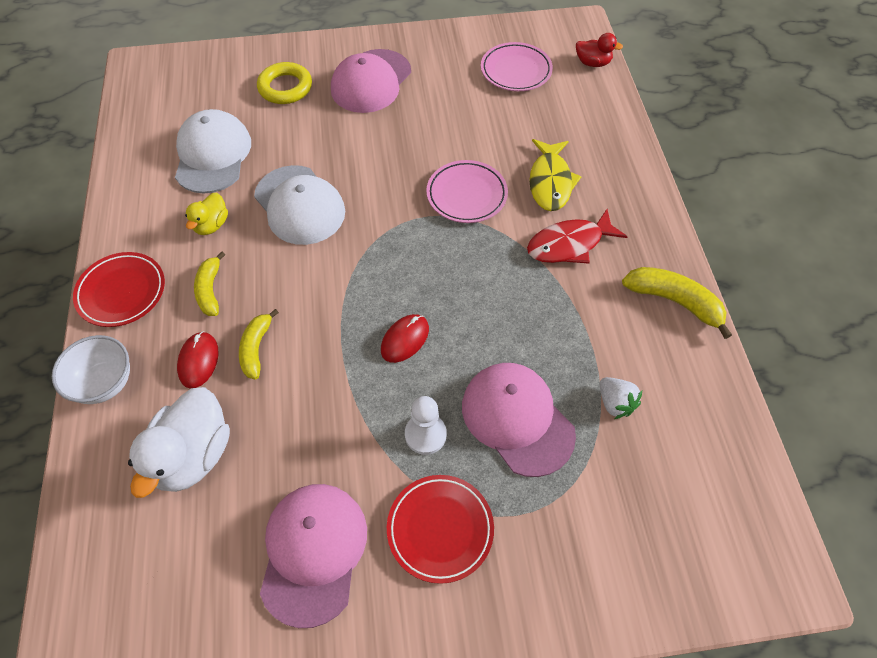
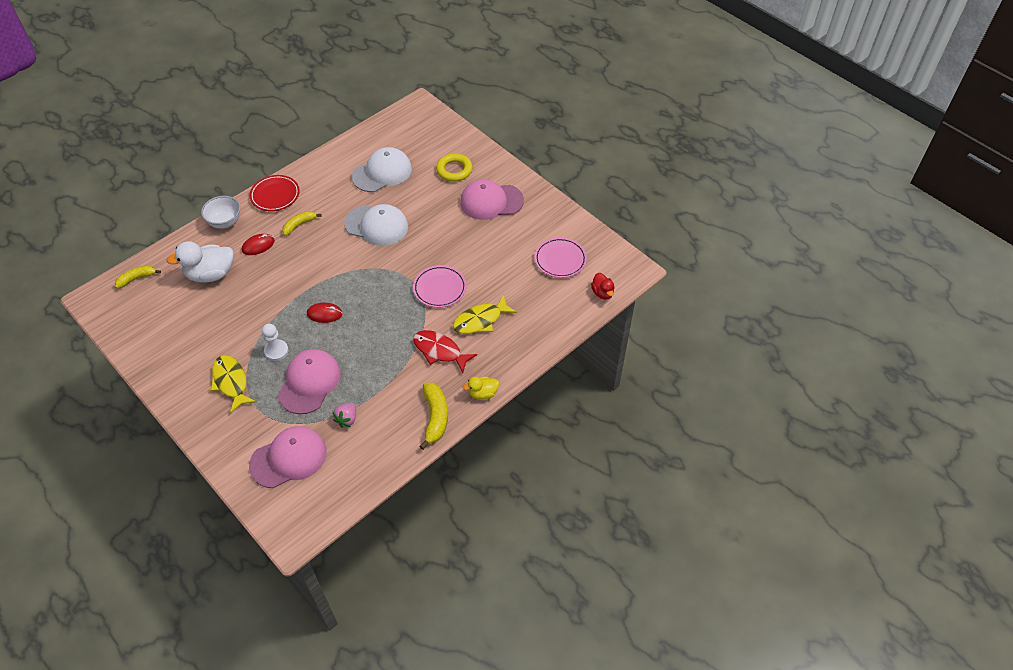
camera: 55 degrees right, 5 degrees down
(211, 225) = (337, 201): yellow duck -> yellow duck (482, 393)
(256, 348) = (279, 261): yellow banana -> yellow banana (137, 278)
(299, 205) = (376, 225): white cap -> white cap turned 90 degrees counterclockwise
(313, 552) = (192, 343): pink cap -> pink cap (289, 458)
(440, 529) = (231, 382): red plate -> yellow fish
(615, 403) = (347, 419): white strawberry -> pink strawberry

